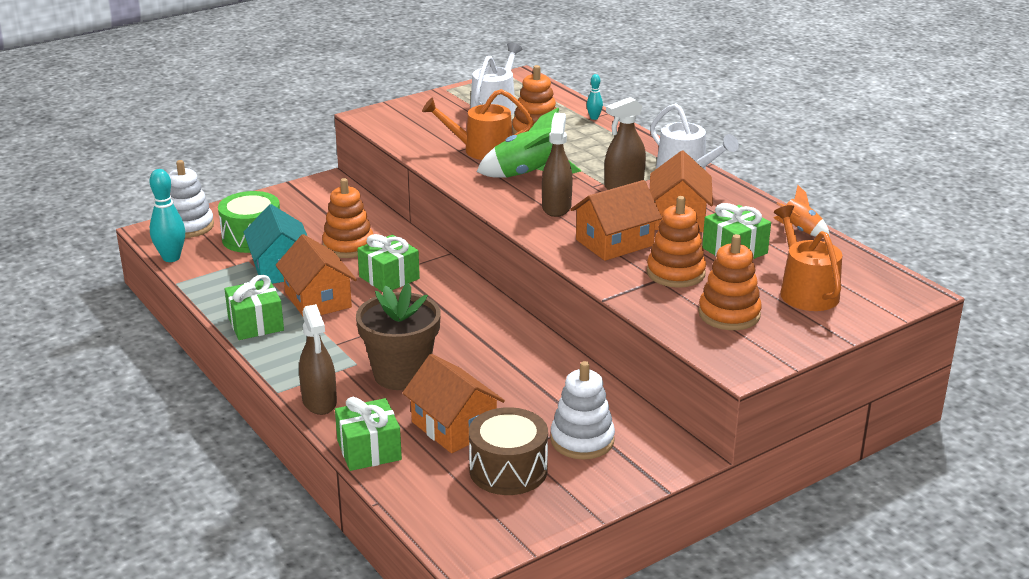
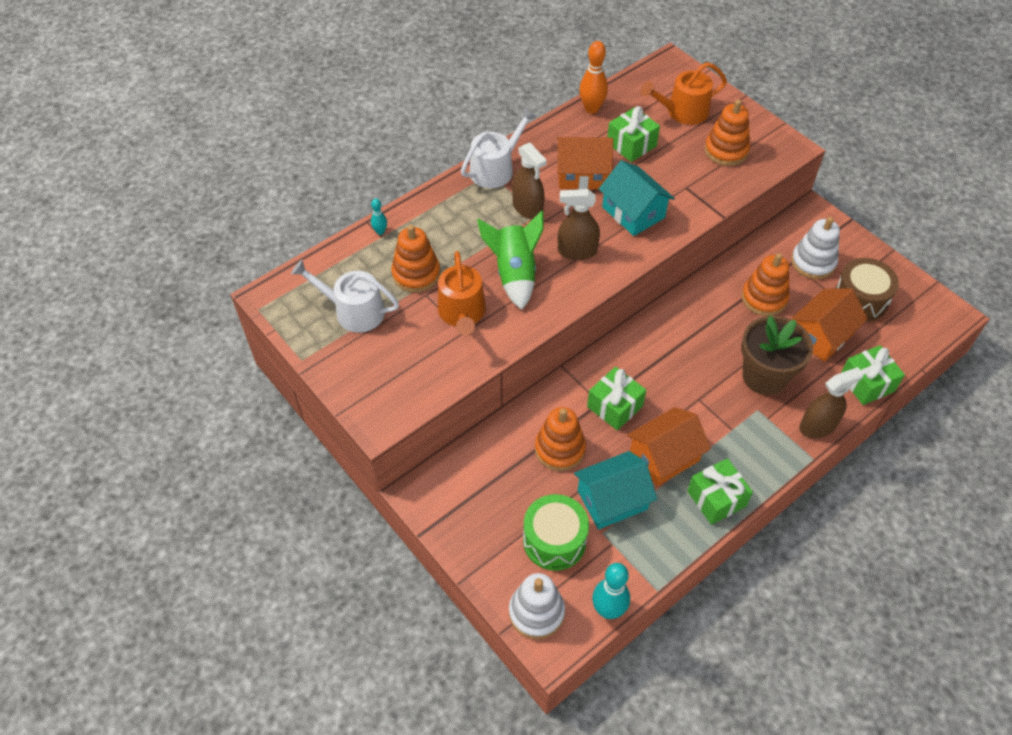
camera: 95 degrees left, 25 degrees up
(614, 242) = (633, 212): orange house -> turquoise house
(675, 273) = (674, 177): orange stacking toy -> orange stacking toy (764, 298)
(800, 230) = (591, 109): orange rocket -> orange bowling pin

